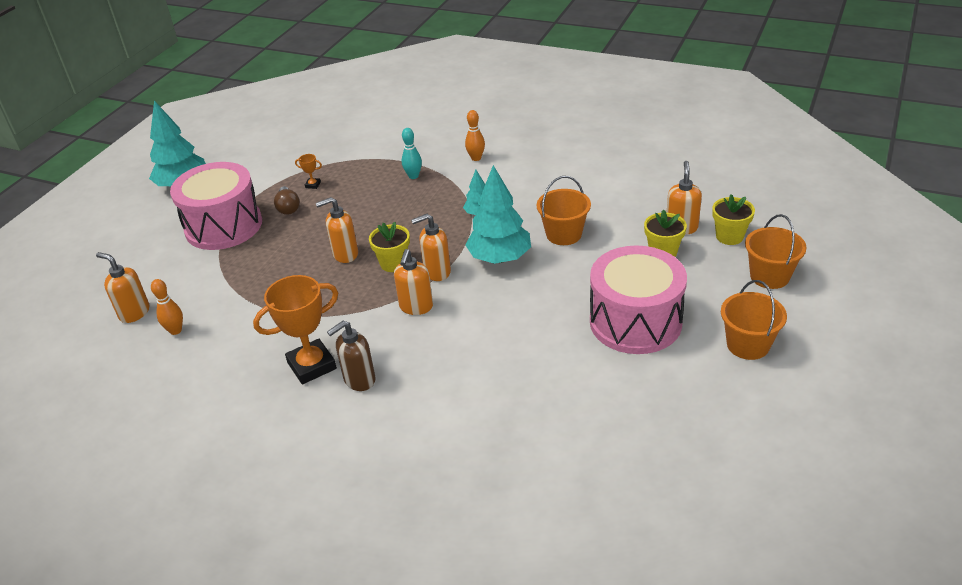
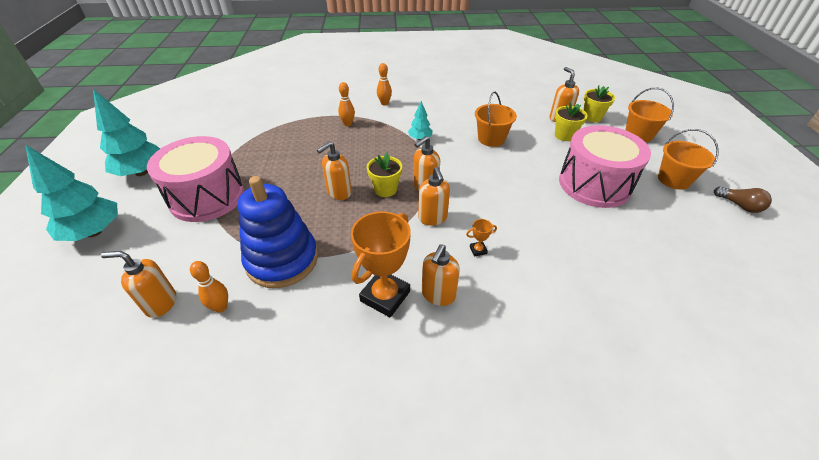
camera: 30 degrees left, 5 degrees up
(248, 306) = (282, 260): none -> blue stacking toy
(288, 207) = (259, 168): brown light bulb -> brown light bulb (739, 205)
(313, 185) = (268, 146): orange trophy -> orange trophy (478, 250)
(359, 380) = (438, 295): brown soap dispenser -> orange soap dispenser
(413, 176) = (348, 124): turquoise bowling pin -> orange bowling pin
(499, 258) = (462, 165): turquoise tree -> turquoise tree (94, 232)

